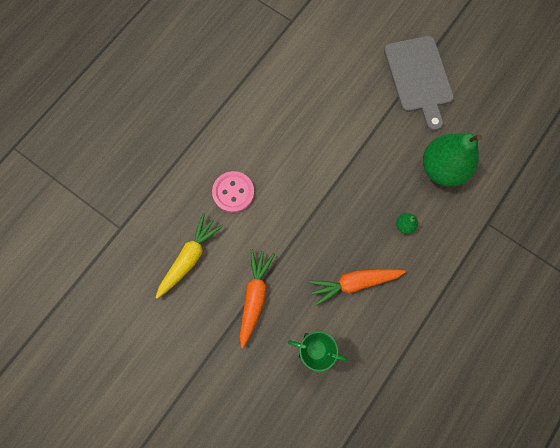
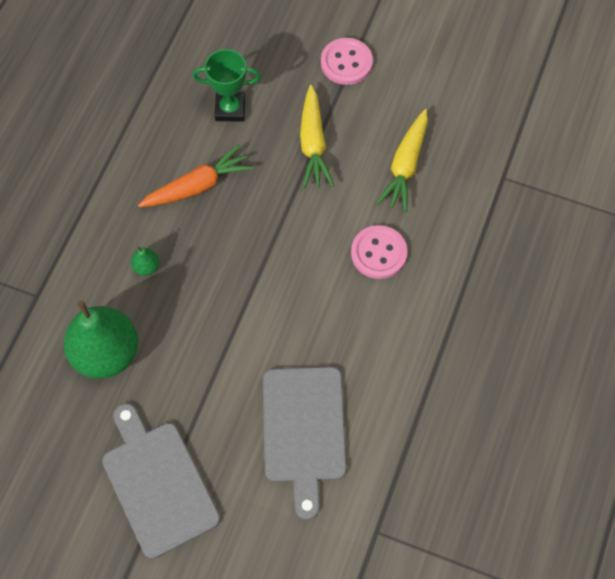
camera: 165 degrees right, 10 degrees down
(204, 369) = (346, 63): none -> pink button
(254, 296) = (313, 144): orange carrot -> yellow carrot
(319, 87) = (304, 430): none -> grey cutting board

